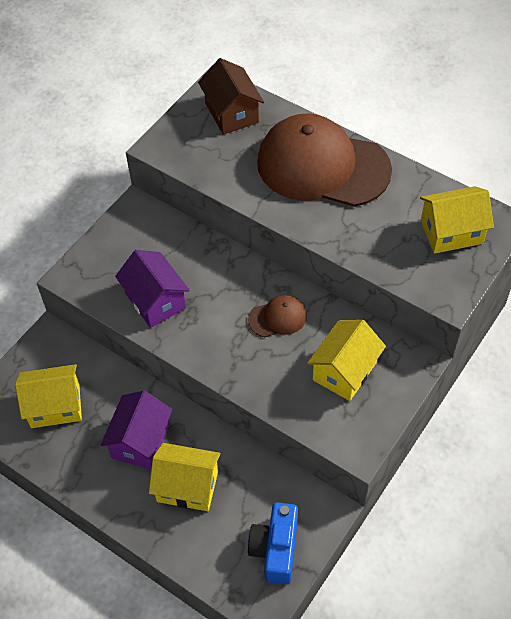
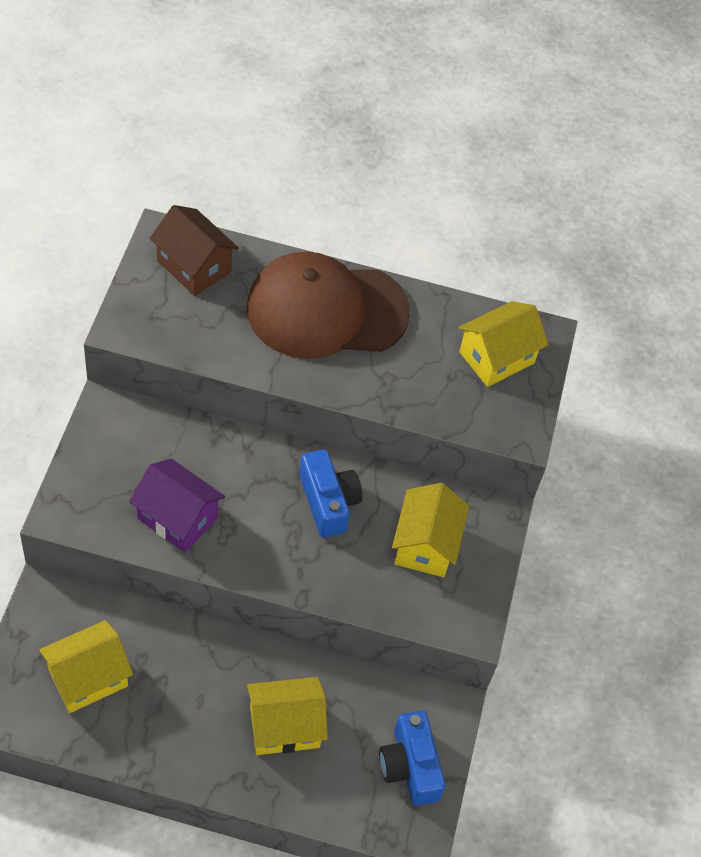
camera: 30 degrees left, 0 degrees up
(140, 441) = (209, 690): purple house -> none
(277, 318) = (328, 502): brown cap -> blue camera

